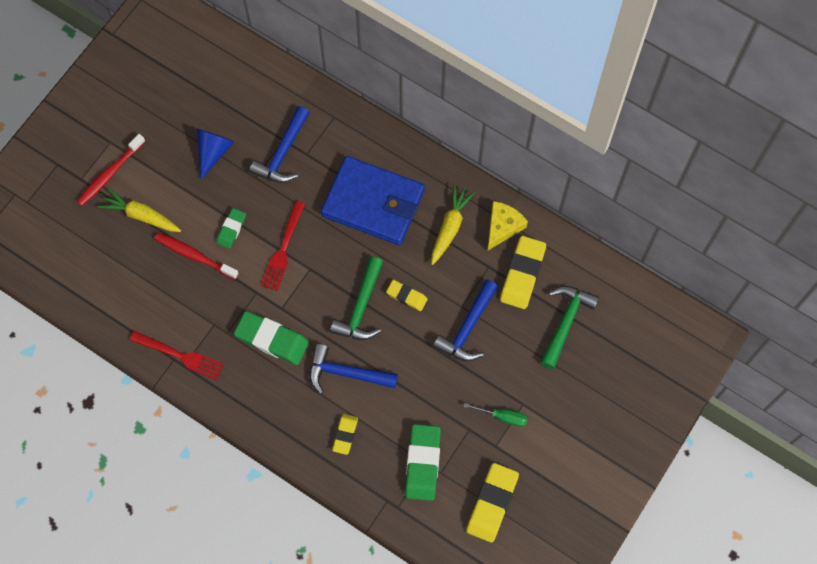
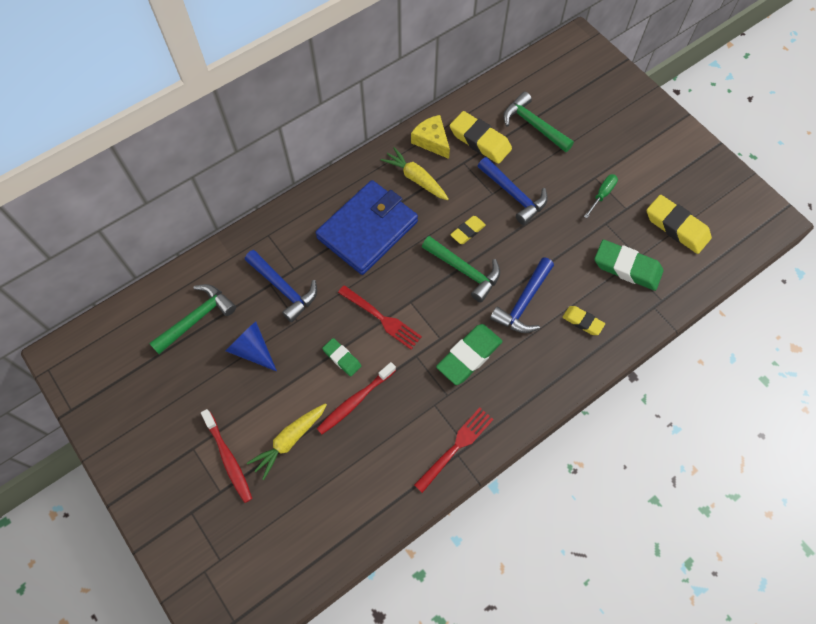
camera: 70 degrees left, 5 degrees down
(228, 93) = (197, 318): none -> green hammer

